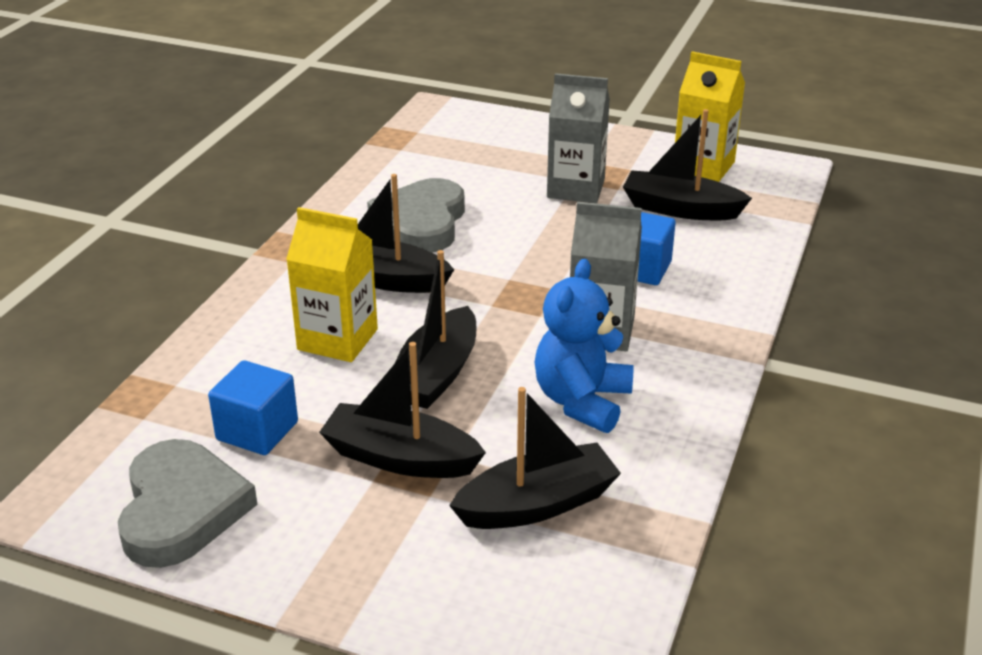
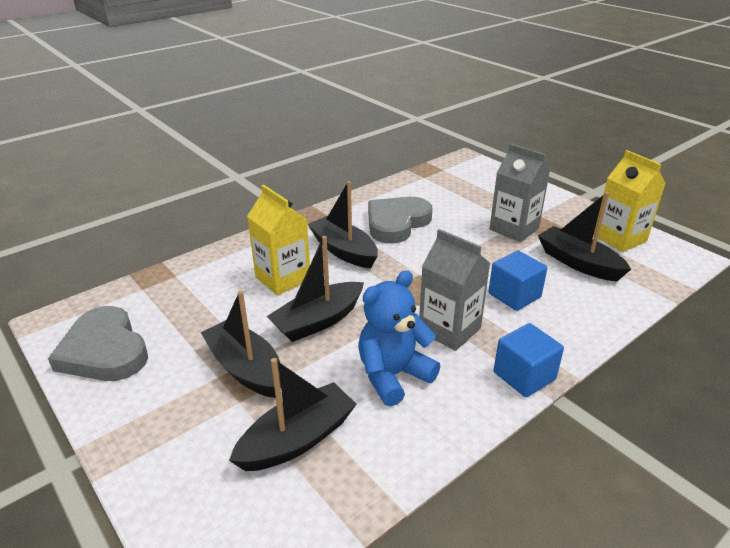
camera: 30 degrees right, 0 degrees up
(181, 509) = (104, 350): grey heart -> grey heart turned 120 degrees clockwise
(257, 431) = (187, 318): blue cube -> blue cube (524, 376)
(537, 504) = (297, 439): black boat -> black boat turned 45 degrees counterclockwise

